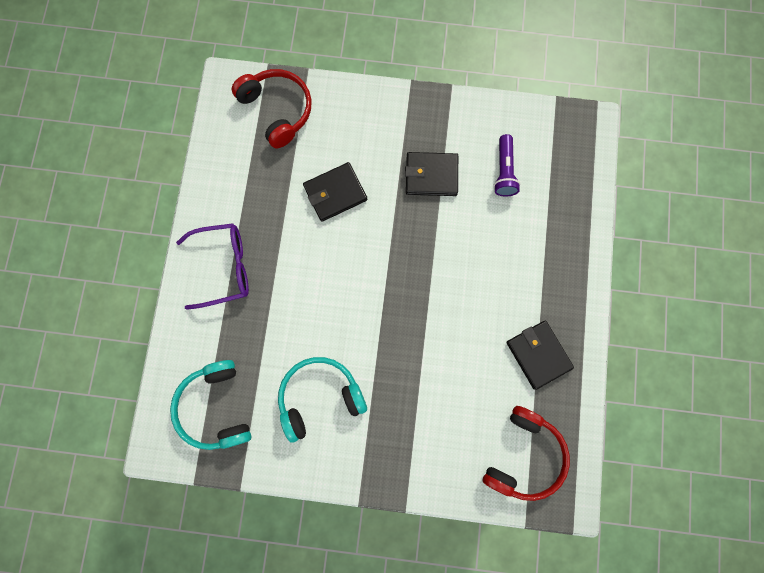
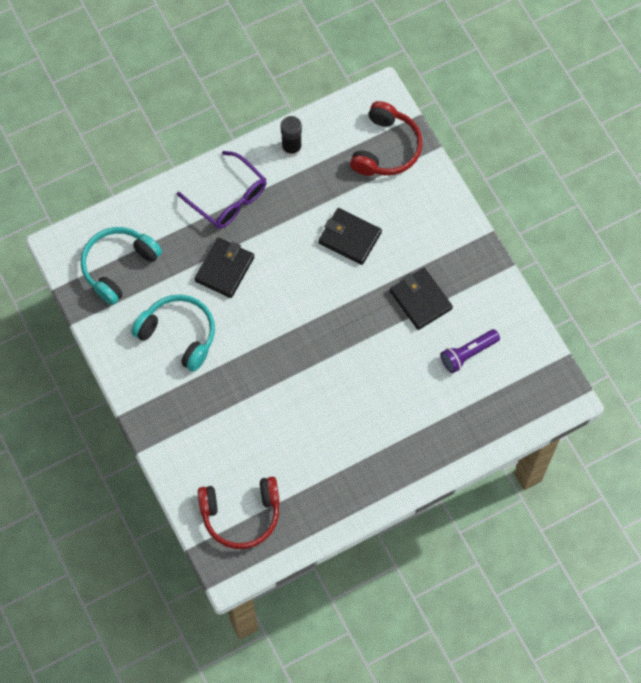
camera: 55 degrees right, 10 degrees down
(218, 184) = (291, 148): none -> black glue stick
(538, 355) = (330, 476): black wallet -> black wallet (224, 269)

